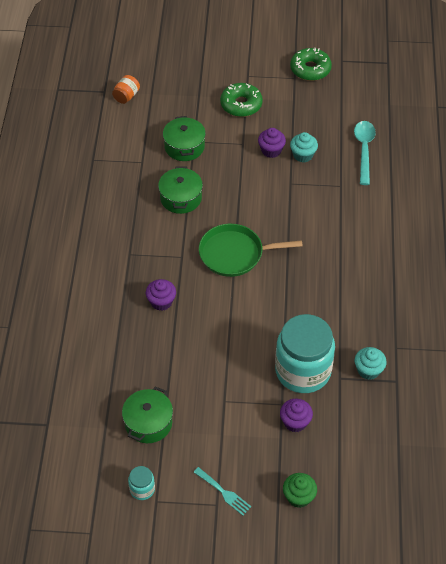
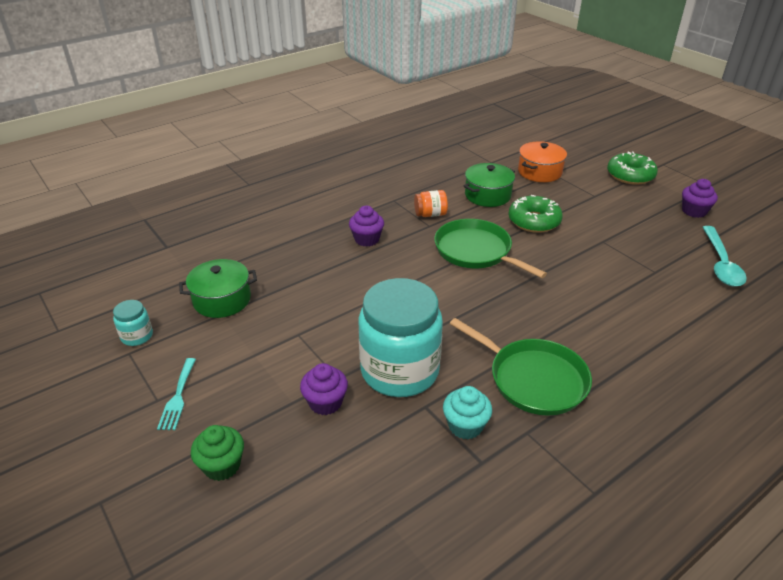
camera: 50 degrees right, 15 degrees down
(126, 96) = (538, 128): orange jar -> orange jar (430, 214)
(184, 147) = (539, 172): green pot -> orange pot
(271, 150) = (616, 213): purple cupcake -> purple cupcake (694, 211)
(303, 155) = (644, 232): turquoise cupcake -> none
(310, 69) = (735, 188): green donut -> green donut (534, 221)
(364, 150) = (721, 263): turquoise spoon -> turquoise spoon turned 135 degrees clockwise
(365, 315) = (533, 379): none -> green pan

